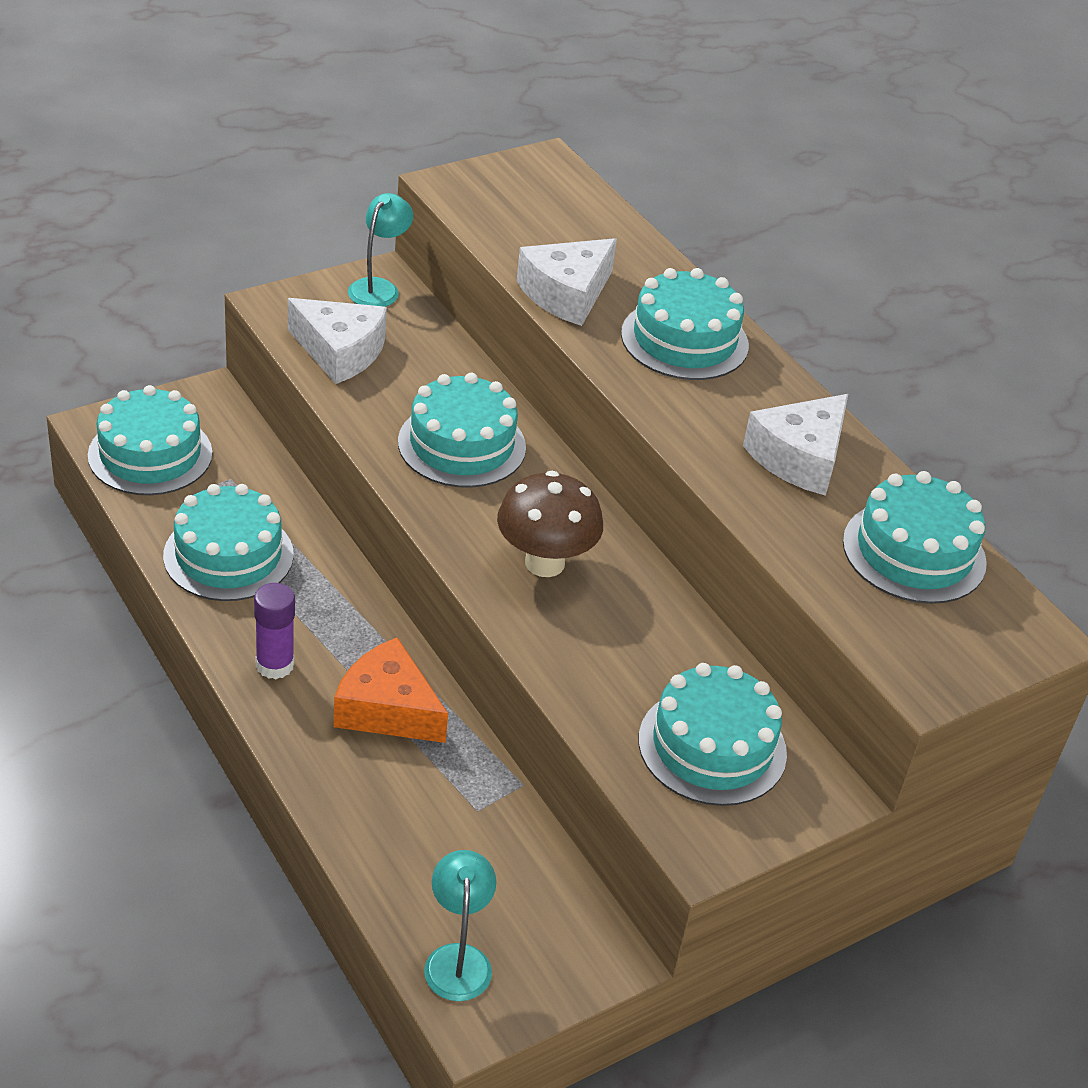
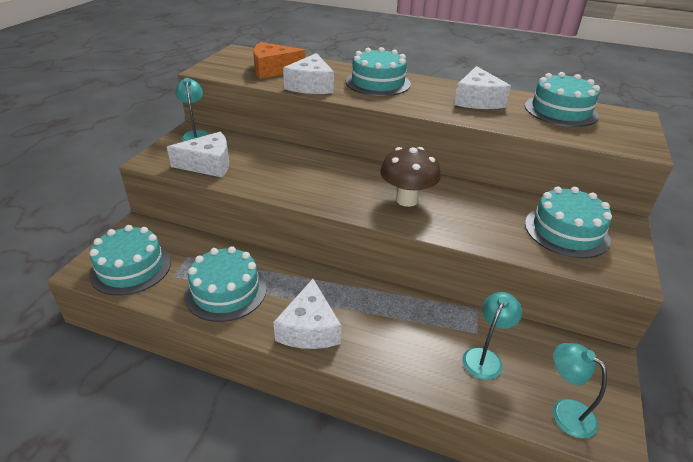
camera: 35 degrees left, 5 degrees down
(275, 665) = (309, 328): purple glue stick -> white cheese
(387, 709) = (384, 314): orange cheese -> orange cheese (273, 70)
(446, 841) = (485, 357): none -> turquoise lamp
(462, 444) = (310, 174): turquoise cake -> none

